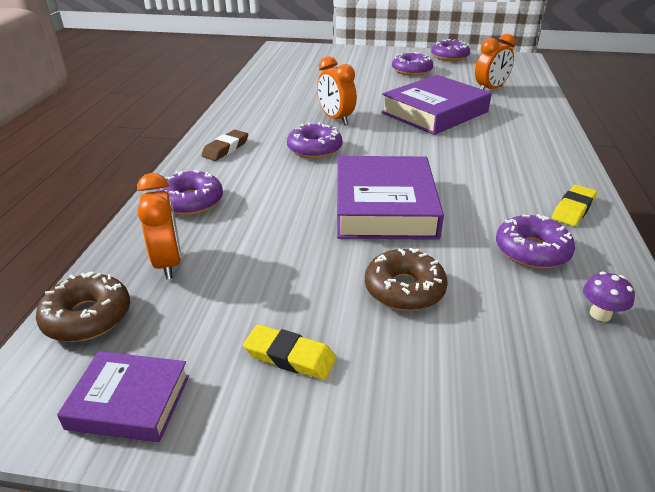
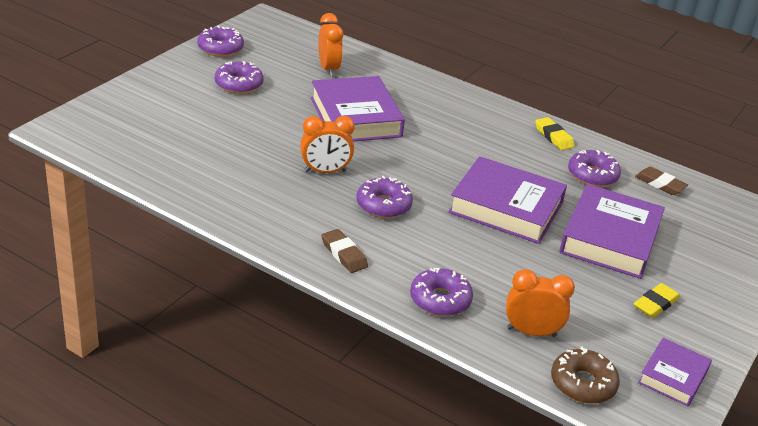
camera: 70 degrees left, 0 degrees up
(404, 289) = (610, 239): brown donut -> purple book
(600, 314) = (660, 184): purple mushroom -> brown eraser

